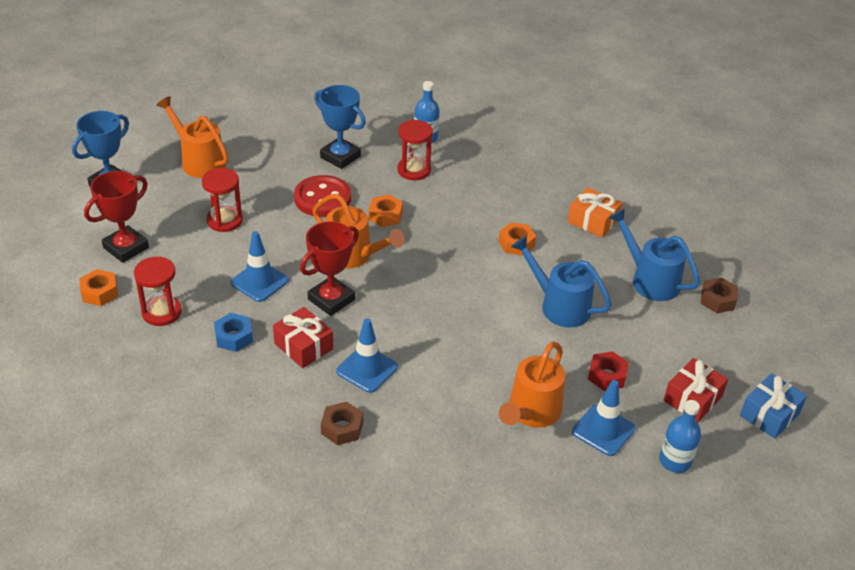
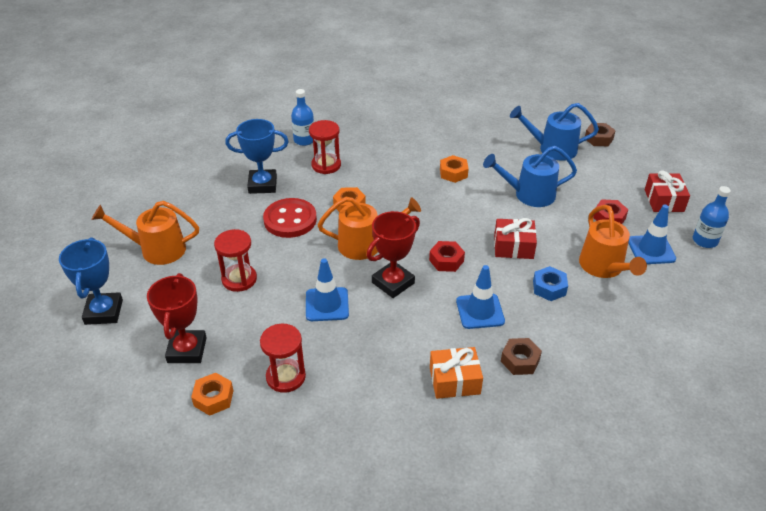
camera: 40 degrees left, 0 degrees up
(234, 337) = (364, 355): blue nut -> blue nut (549, 288)
(303, 346) = (420, 326): red gift -> red gift (513, 247)
(331, 299) = (393, 283): red trophy -> red trophy turned 45 degrees clockwise
(399, 311) = (446, 260): none -> red nut
(592, 221) = (476, 133): orange gift -> orange gift (454, 380)
(769, 414) = (706, 184): blue gift -> none

